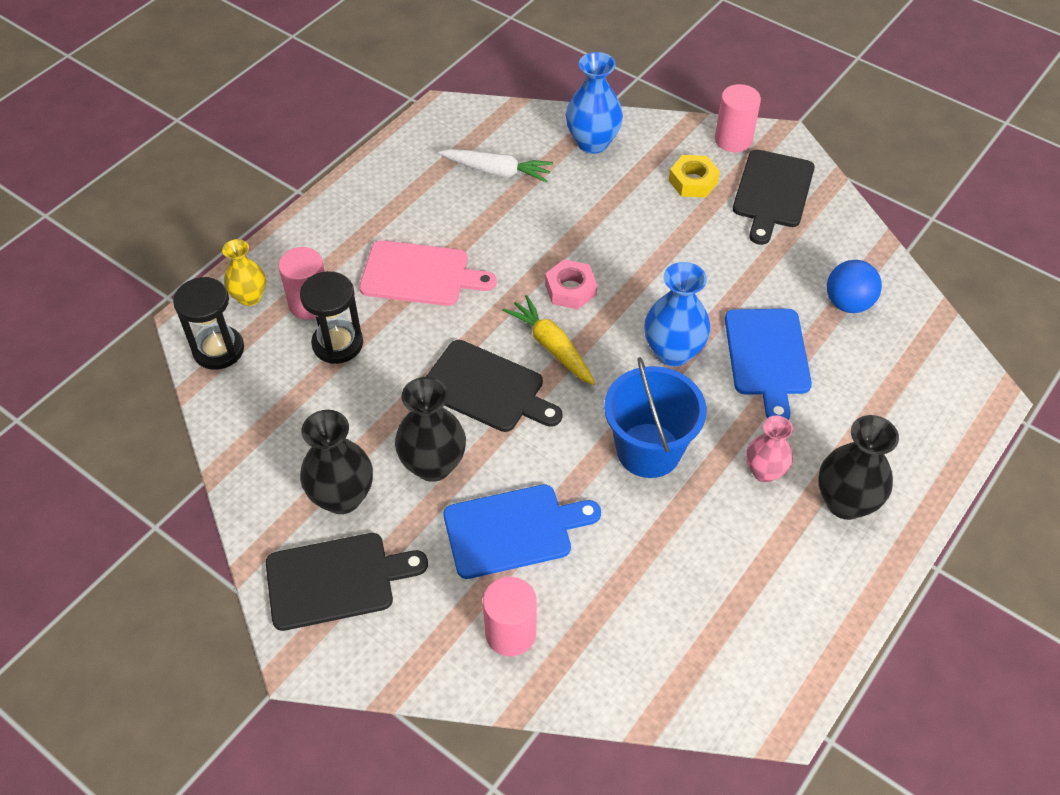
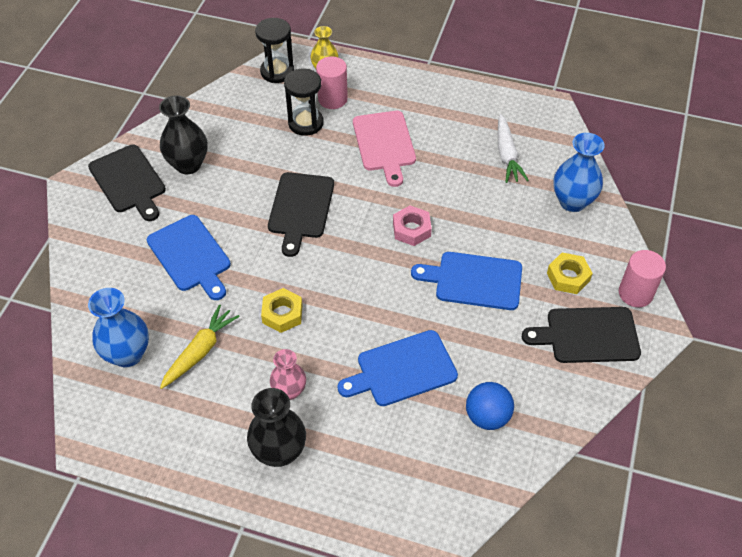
camera: 70 degrees right, 0 degrees up
(433, 465) = (227, 200): black vase -> none
(510, 633) = (114, 276): pink cylinder -> none
(551, 346) = (353, 233): yellow carrot -> yellow carrot (200, 351)
(648, 450) = (282, 314): blue bucket -> yellow nut
(668, 258) = (474, 280): none -> blue cutting board
(673, 352) = (379, 306): blue vase -> blue vase (127, 354)

